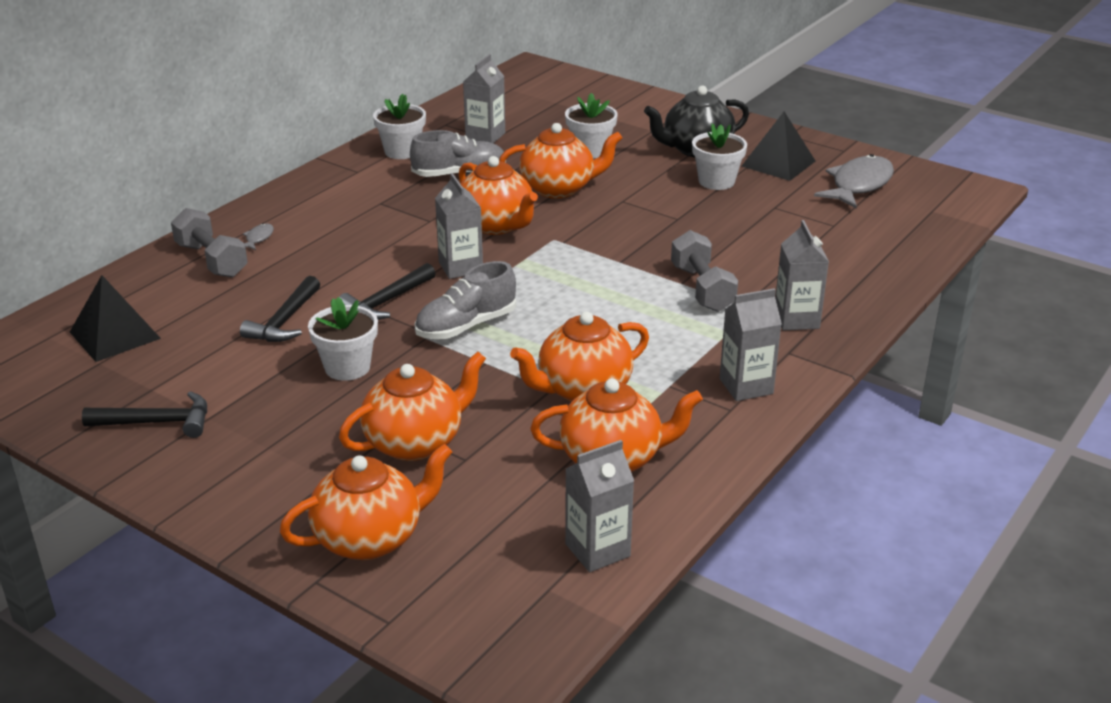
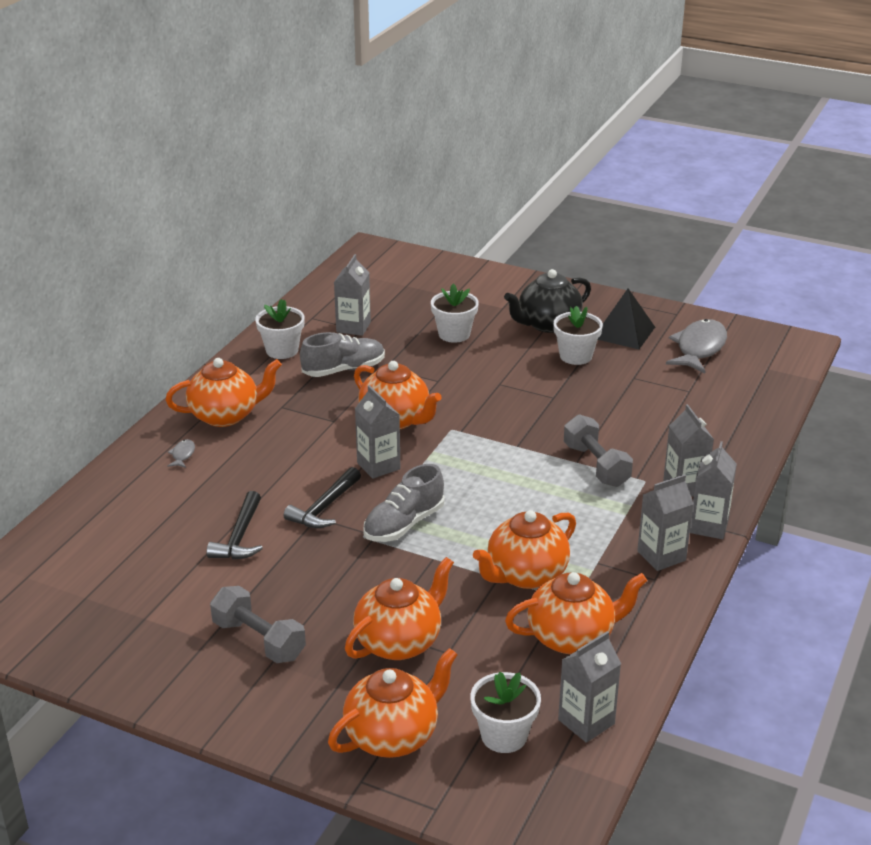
camera: 10 degrees left, 0 degrees up
(114, 335) = (88, 568): black pyramid -> none
(157, 423) = (163, 650): black hammer -> none
(212, 260) = (148, 482): grey dumbbell -> grey dumbbell (259, 640)
(347, 367) = (313, 576): white flower pot -> white flower pot (504, 735)
(559, 189) = (439, 376): orange teapot -> orange teapot (226, 415)
(811, 361) = (708, 526): none -> grey carton

